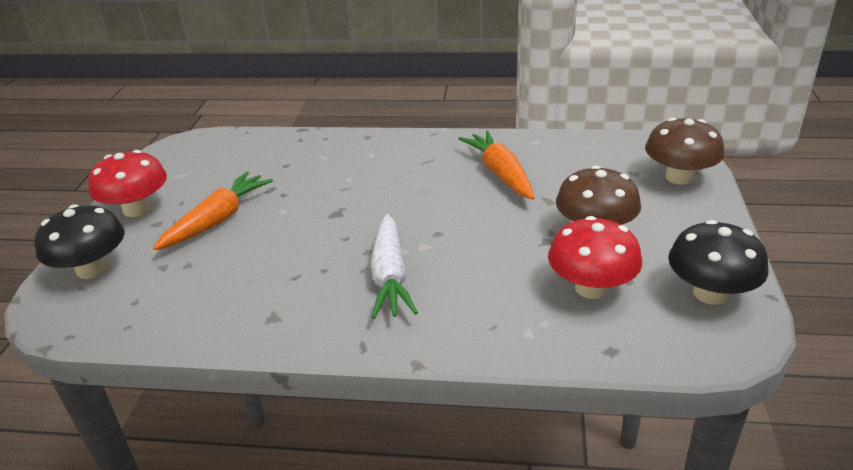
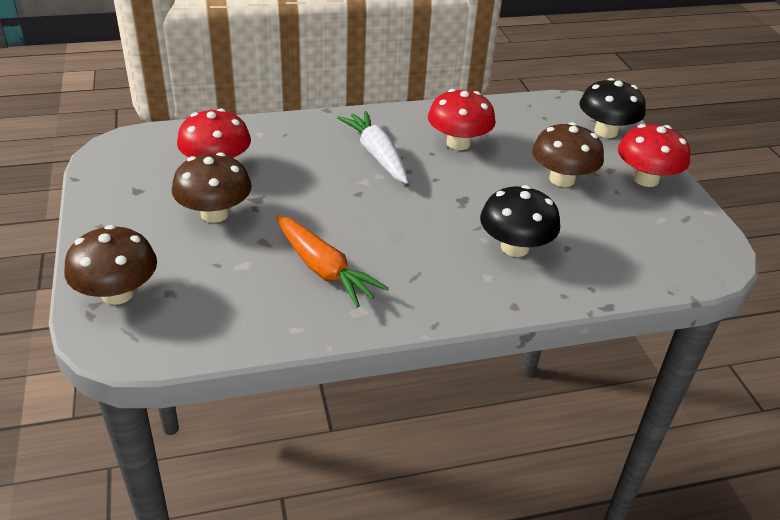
camera: 155 degrees right, 5 degrees up
(217, 220) = (562, 179): orange carrot -> brown mushroom
(281, 278) = (458, 143): none -> red mushroom
(710, 293) = (122, 174): black mushroom -> black mushroom (514, 247)

